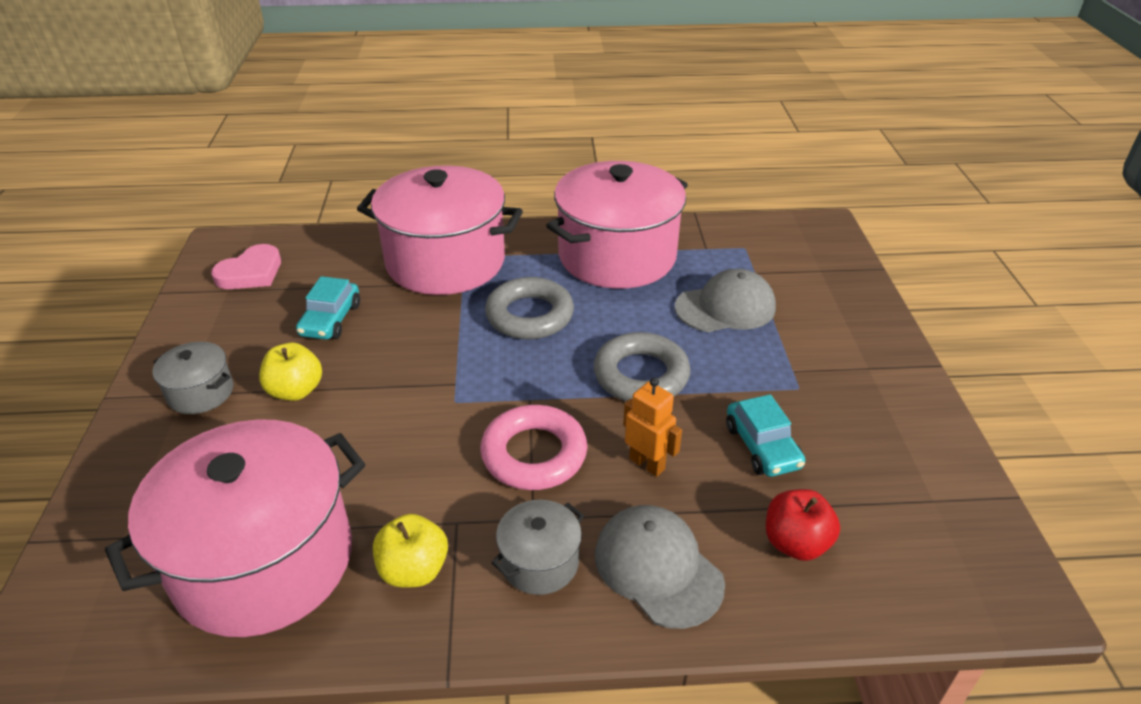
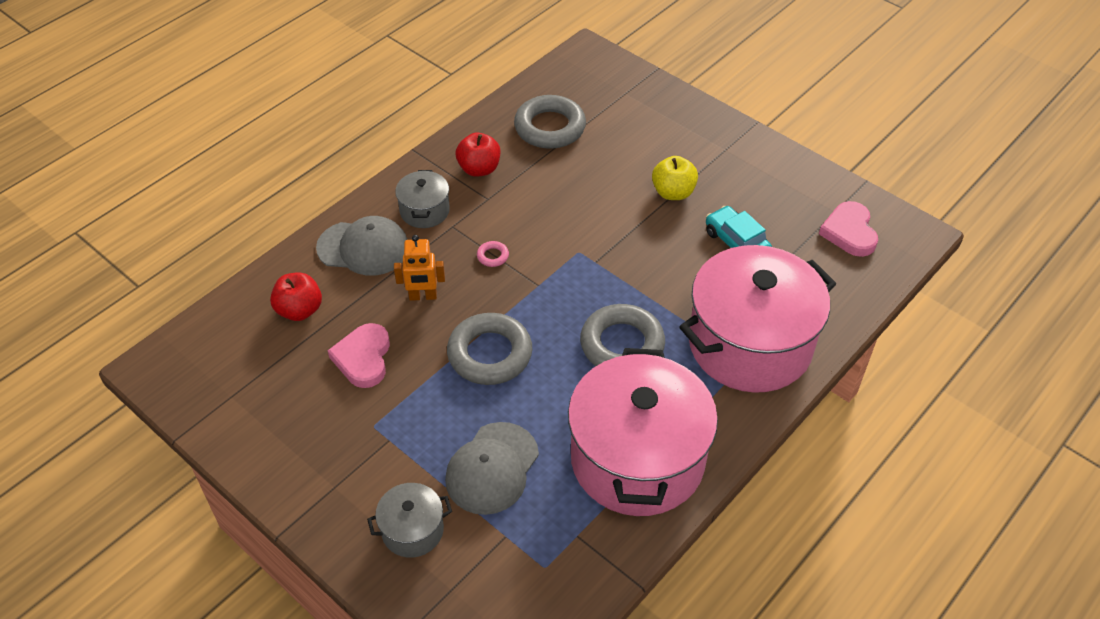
camera: 135 degrees right, 10 degrees up
(201, 393) = (718, 156): grey pot -> grey pot (412, 530)
(264, 561) = (550, 127): pink pot -> grey ring
(414, 570) = (479, 169): yellow apple -> red apple
(534, 454) = (493, 256): pink ring -> pink ring, size x0.41
(762, 446) = (363, 358): turquoise car -> pink heart

